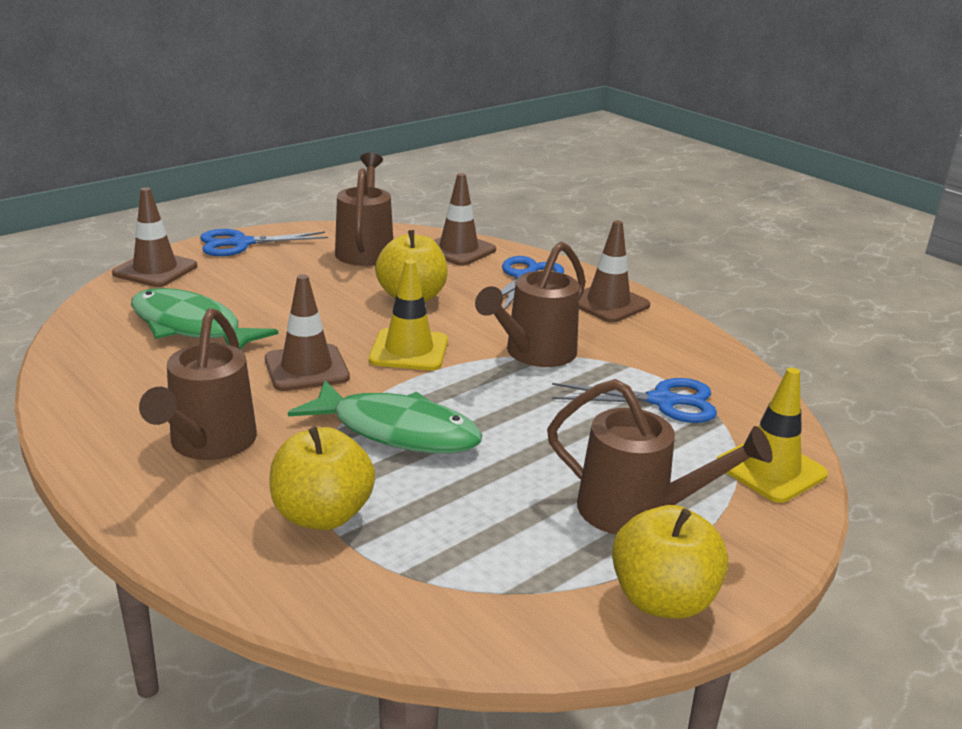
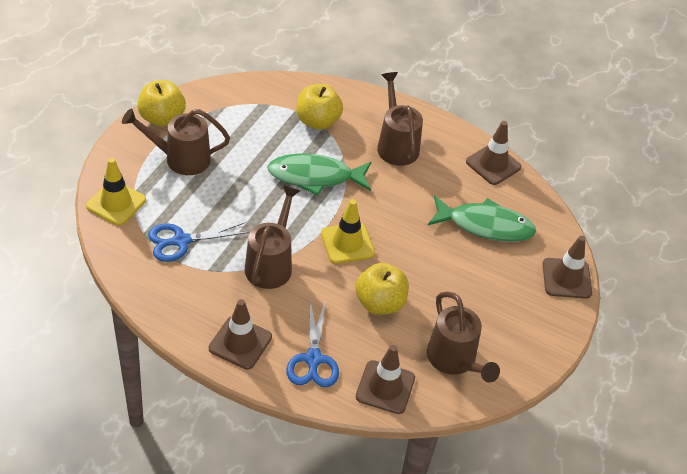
camera: 155 degrees right, 20 degrees up
(241, 243) = (547, 335): blue scissors -> none
(306, 368) = (393, 209): brown traffic cone -> brown traffic cone (493, 164)

